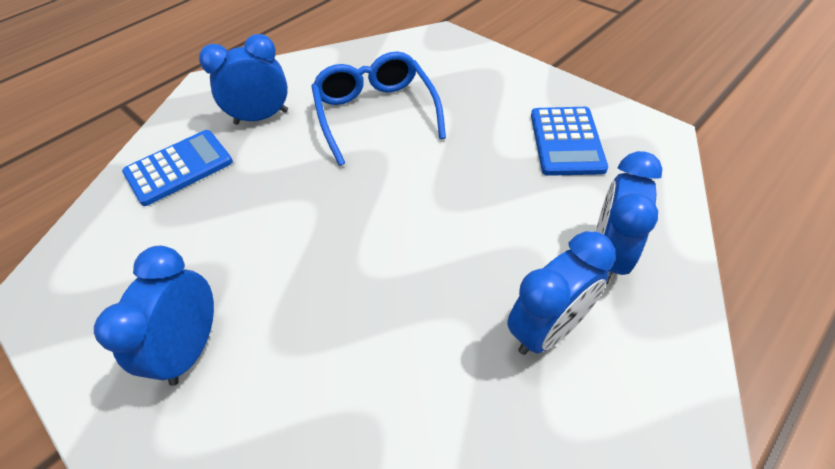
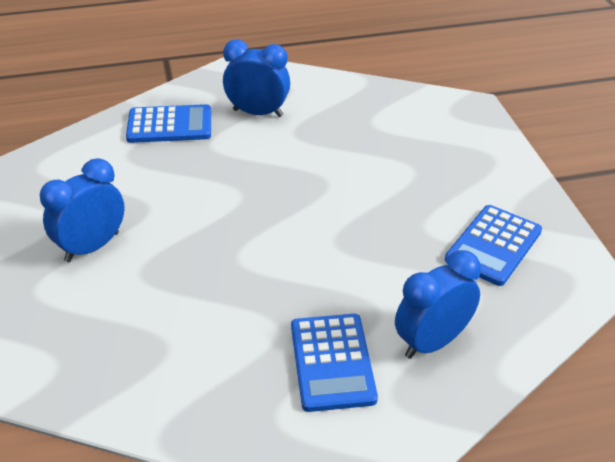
camera: 30 degrees right, 10 degrees down
(376, 113) = (350, 149): blue glasses -> none
(548, 329) = (332, 362): blue clock -> blue calculator

